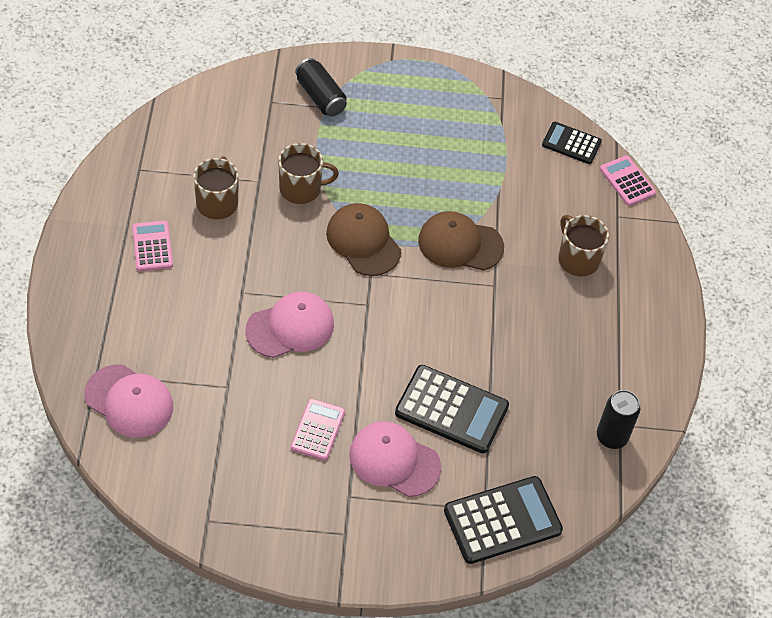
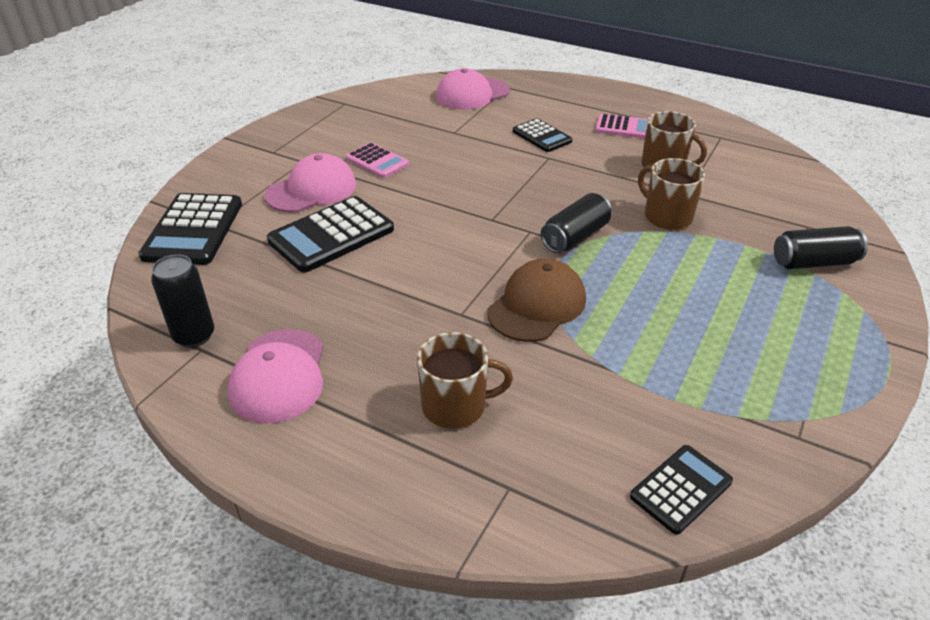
camera: 120 degrees right, 15 degrees down
(202, 308) = (541, 136): none -> black calculator
(290, 327) = (493, 172): pink cap -> pink cap (279, 375)
(301, 189) = (666, 216): brown mug -> brown mug turned 120 degrees clockwise
(363, 241) = (575, 237): brown cap -> black can
(627, 181) = (575, 534): pink calculator -> none

